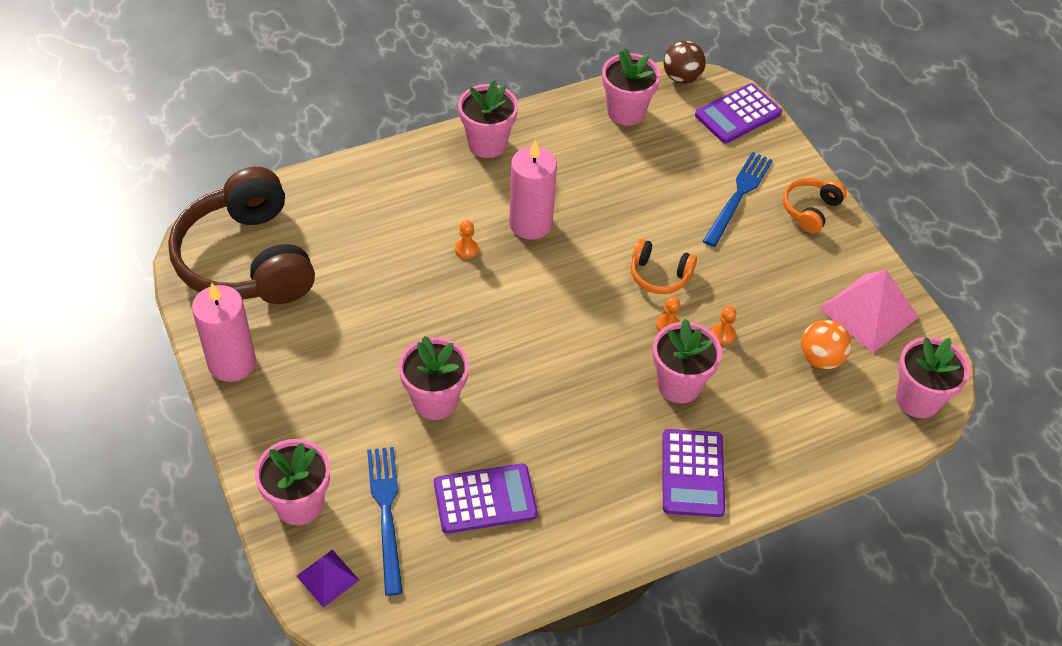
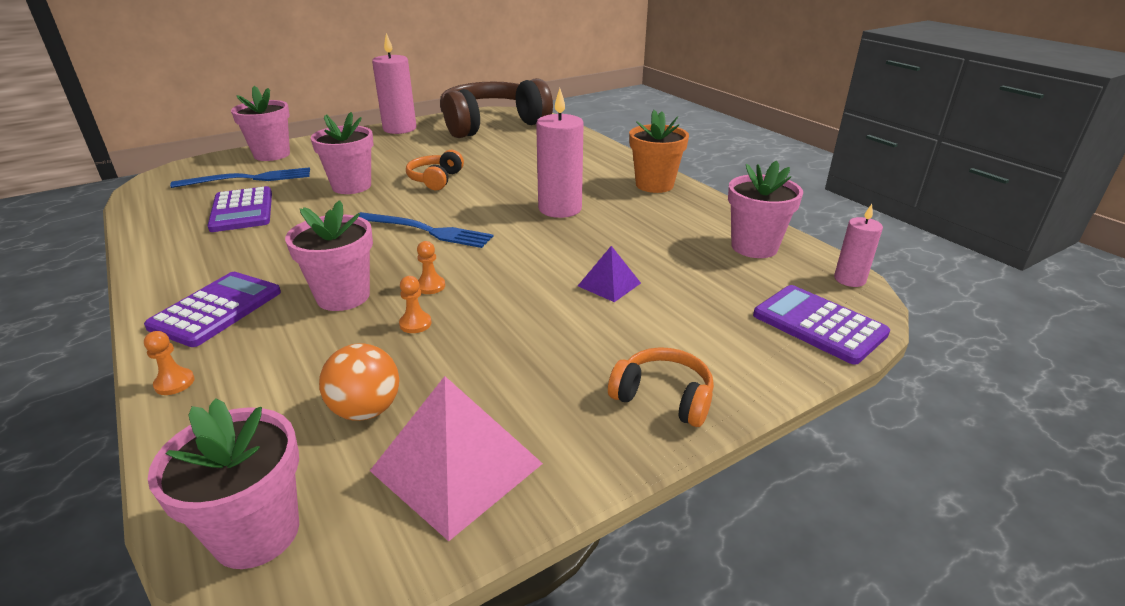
camera: 85 degrees right, 20 degrees down
(327, 578) = (203, 167): purple pyramid -> purple pyramid (609, 284)
(466, 249) = (519, 186): orange pawn -> orange pawn (174, 383)
(487, 144) = (654, 185): pink flower pot -> orange flower pot
(659, 275) = (505, 278): orange headphones -> orange headphones (436, 179)
(681, 77) = (849, 279): brown ball -> pink candle
(692, 473) = (216, 309): purple calculator -> purple calculator turned 120 degrees clockwise
(738, 196) = (658, 329): blue fork -> blue fork (426, 231)

